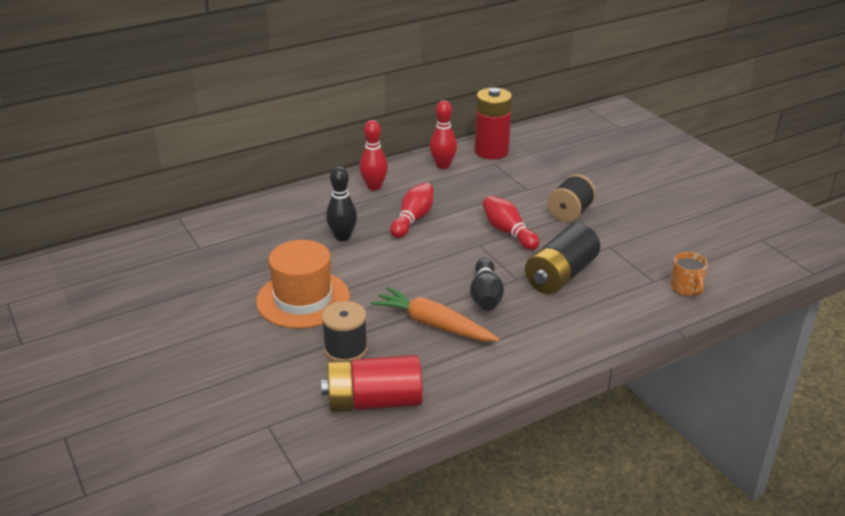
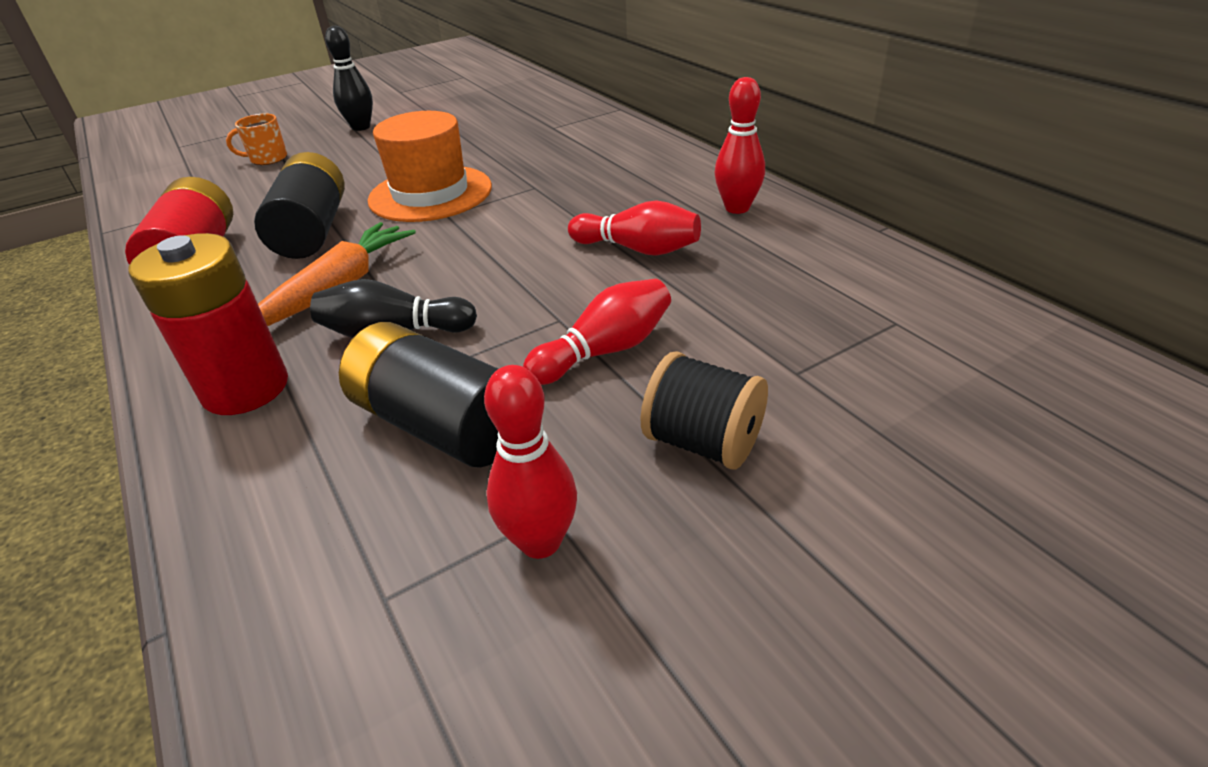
camera: 90 degrees right, 5 degrees up
(342, 237) = (580, 201): black bowling pin -> black bowling pin (361, 127)
(346, 349) = (313, 231): black spool -> black battery
(443, 165) = (849, 263): red bowling pin -> red bowling pin (540, 541)
(491, 151) = (952, 316): red battery -> red battery (245, 388)
(686, 288) = (327, 678): orange mug -> orange mug (268, 159)

